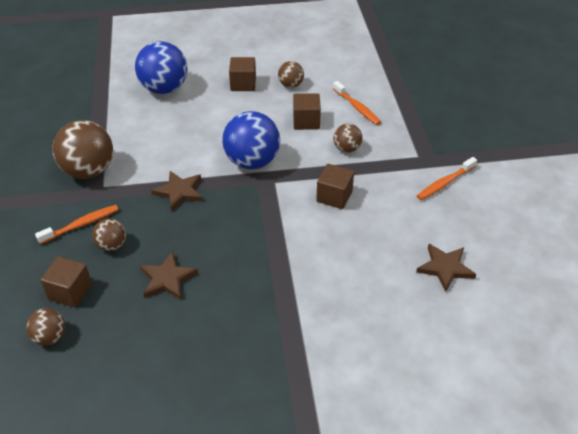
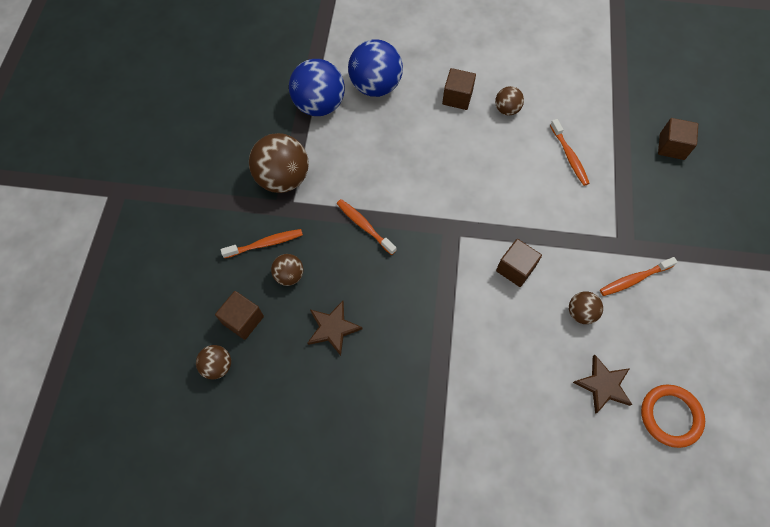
camera: 15 degrees right, 20 degrees up
(179, 192) = (364, 226): brown star -> orange toothbrush
(252, 161) = (443, 204): blue ball -> blue ball (319, 105)
(306, 121) = (511, 163): brown cube -> brown cube (671, 146)
(347, 149) = (544, 210): brown ball -> brown ball (580, 313)
(515, 278) = (670, 416): none -> orange ring

